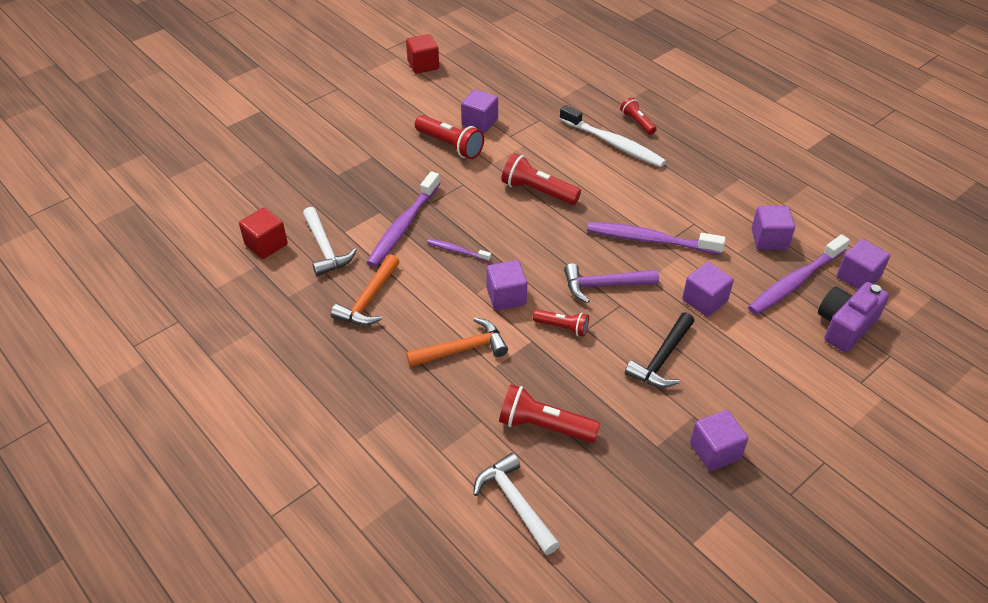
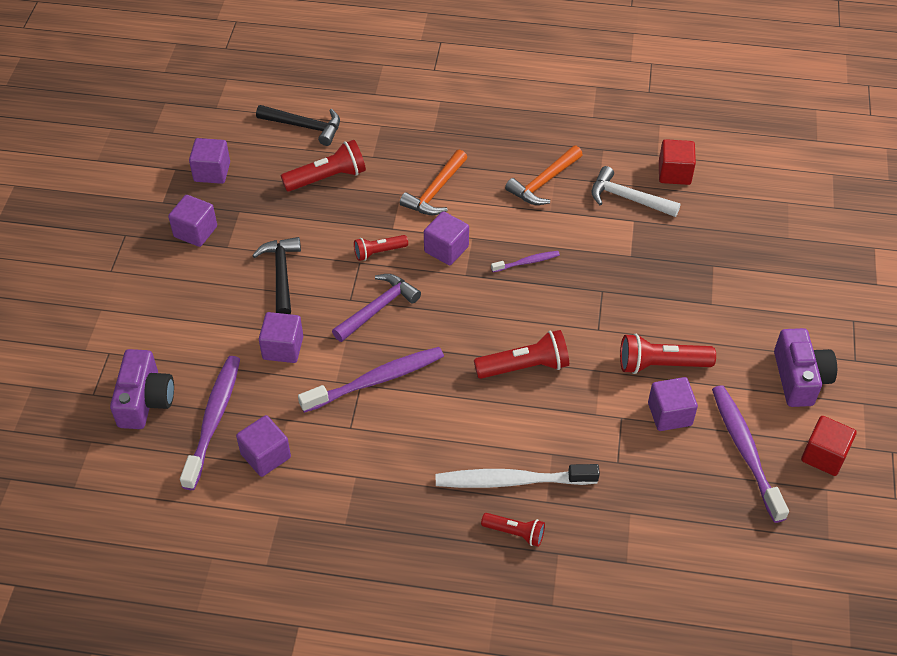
camera: 140 degrees right, 5 degrees up
(369, 300) = (543, 183): orange hammer -> orange hammer turned 120 degrees counterclockwise
(381, 97) = (799, 378): none -> purple camera
(403, 226) = (595, 255): purple toothbrush -> purple toothbrush (745, 451)
(515, 503) = (305, 126): white hammer -> black hammer
(858, 277) = (156, 465): purple cube -> purple cube (212, 172)

